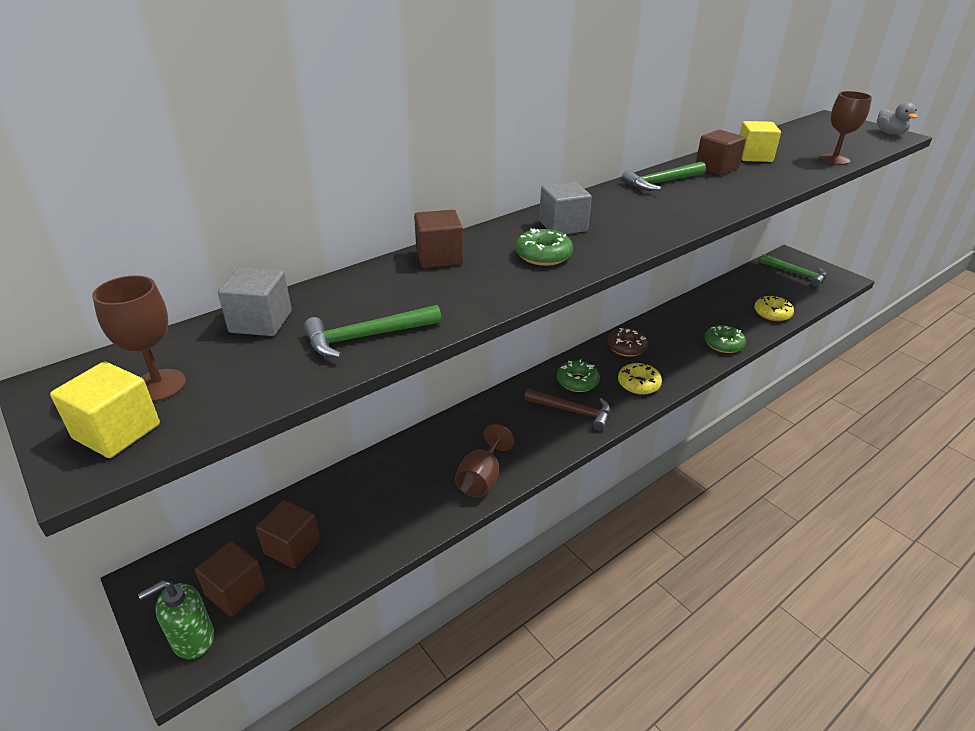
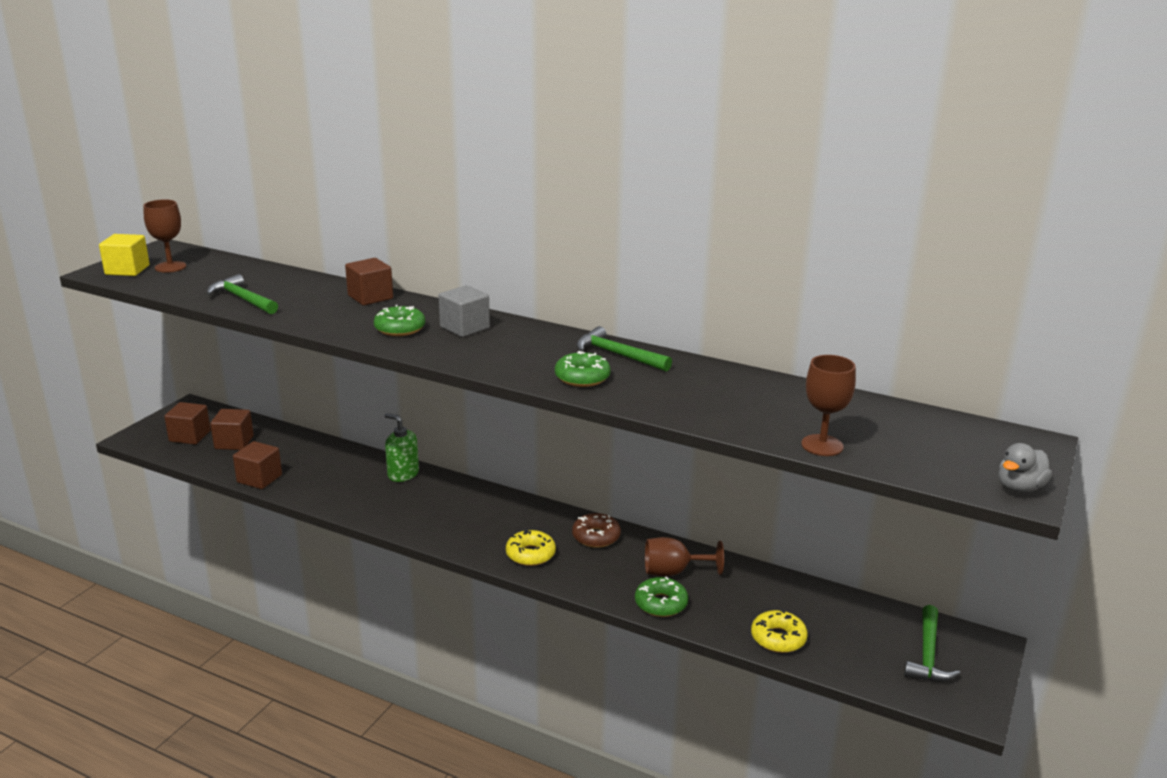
camera: 65 degrees right, 10 degrees down
(192, 638) = (150, 435): green soap dispenser -> green soap dispenser (403, 474)
(261, 322) = (248, 271): grey cube -> none
(482, 478) = (338, 497): brown goblet -> brown goblet (673, 572)
(573, 411) = (456, 524): brown hammer -> none
(577, 381) = (508, 517): green donut -> green donut (582, 377)
(716, 168) = (698, 378): brown cube -> brown cube (259, 479)
(754, 156) = (767, 395): yellow cube -> none

